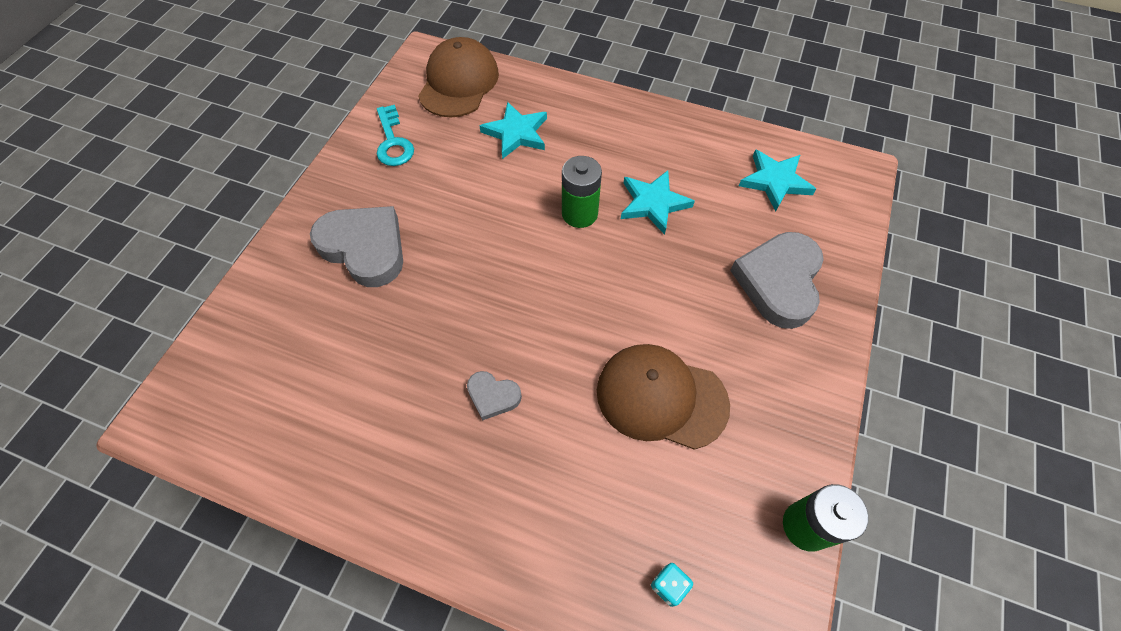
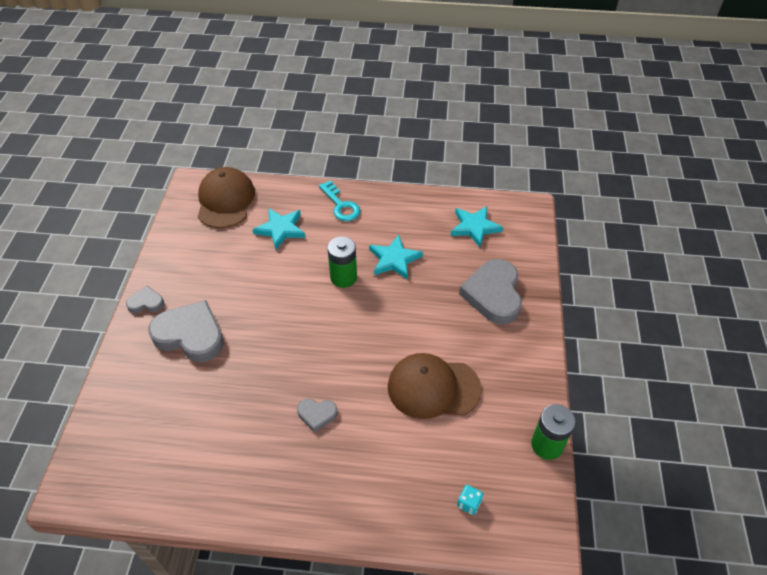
camera: 15 degrees left, 10 degrees down
(324, 194) = (146, 303): none -> grey heart
(393, 142) = (188, 254): turquoise key -> turquoise key (341, 205)

